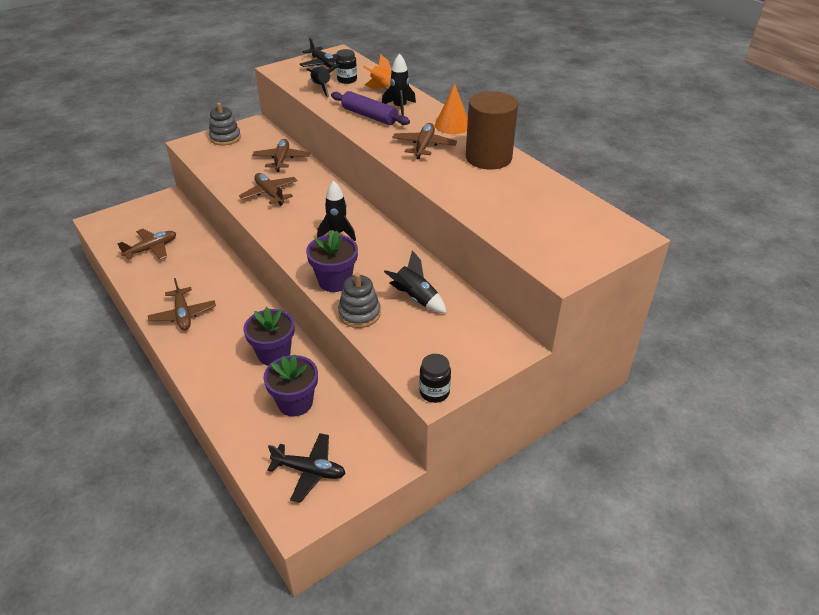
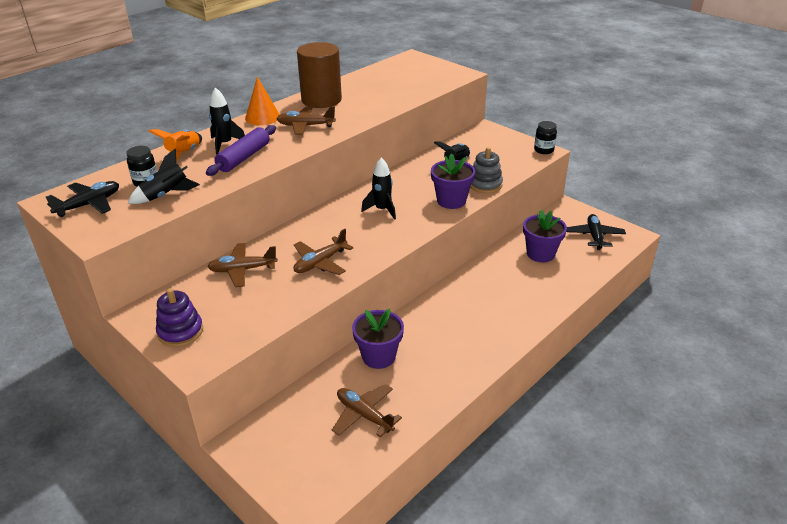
camera: 100 degrees left, 5 degrees down
(183, 315) = (470, 347): brown plane -> none
(225, 138) = (180, 332): grey stacking toy -> purple stacking toy
(274, 354) = (495, 275): purple flower pot -> purple flower pot (378, 356)

